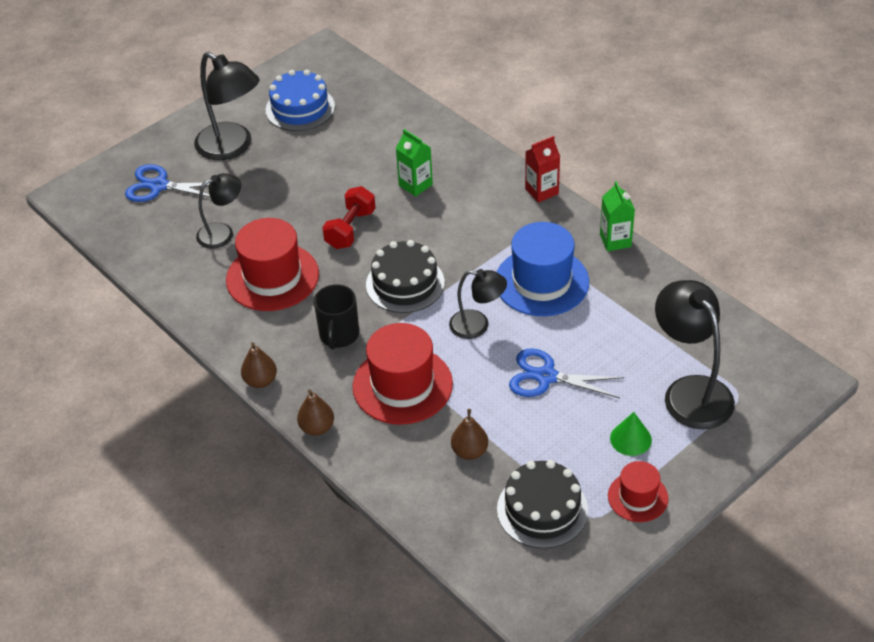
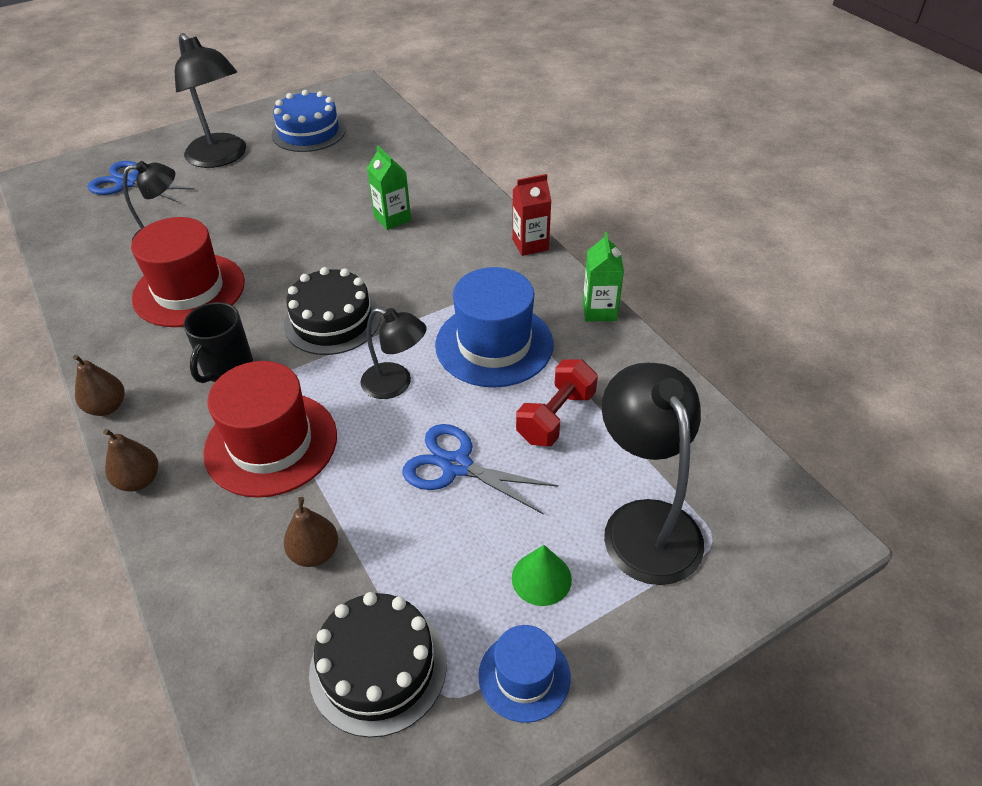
camera: 10 degrees right, 0 degrees up
(350, 229) = (300, 253): red dumbbell -> red dumbbell (556, 417)
(637, 497) = (524, 676): red hat -> blue hat

